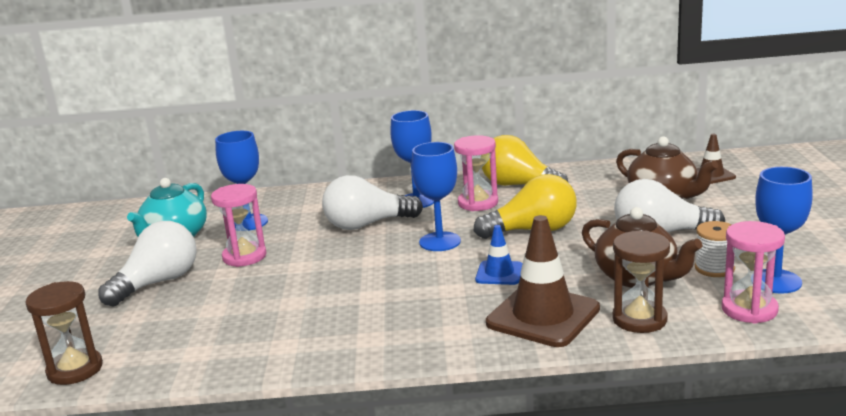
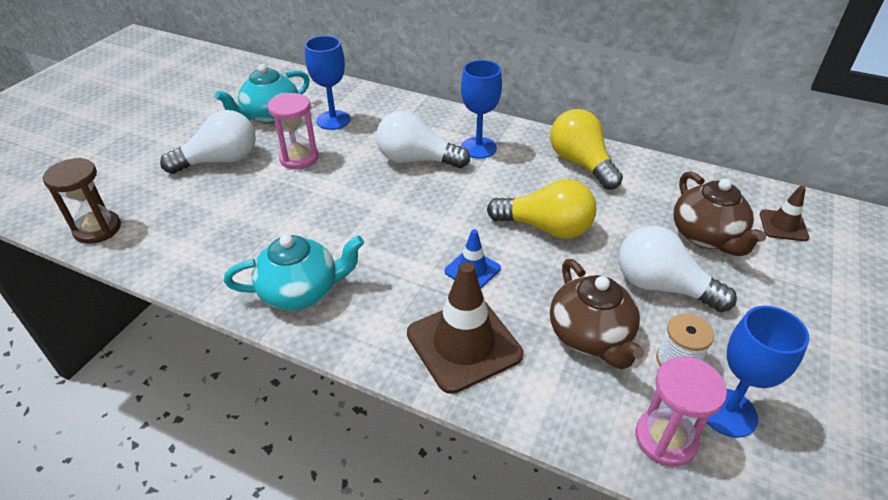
camera: 25 degrees right, 20 degrees up
(357, 336) = (301, 291): none -> turquoise teapot
(440, 242) = (456, 207): blue goblet -> none
(478, 203) = (527, 171): pink hourglass -> none
(639, 319) = (546, 394): brown hourglass -> none

